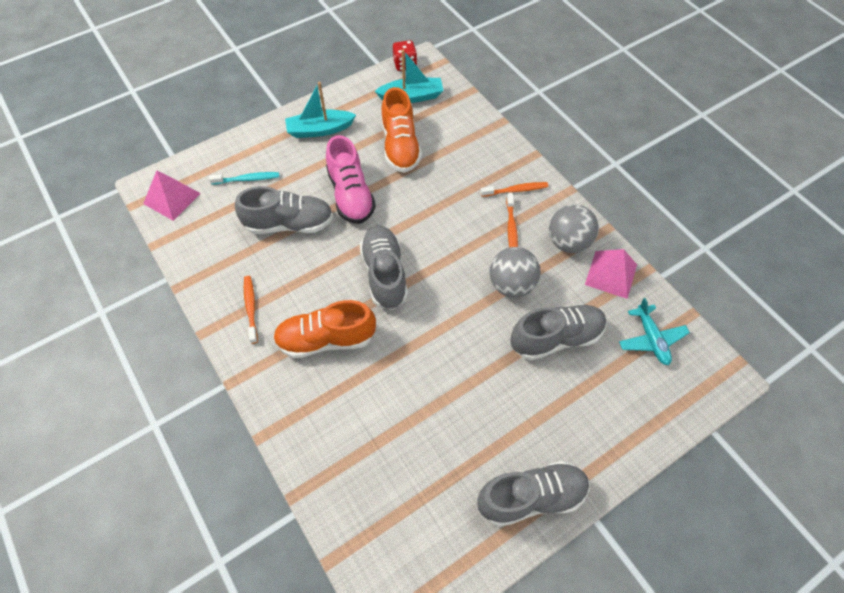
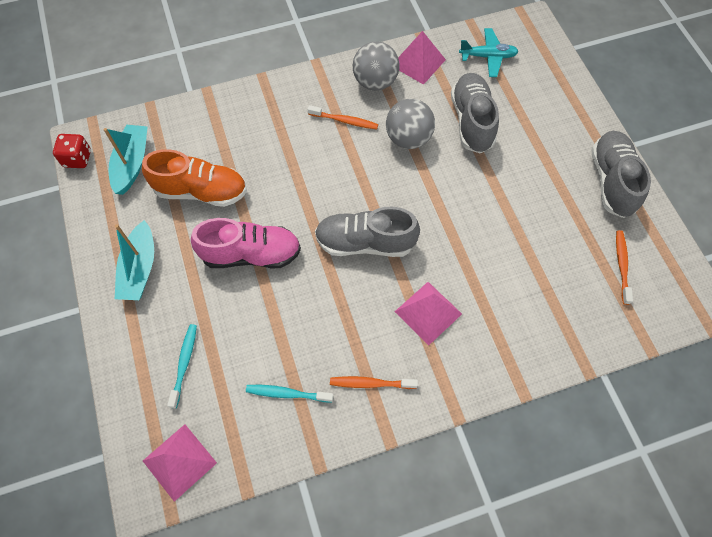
camera: 75 degrees left, 5 degrees up
(233, 251) = (287, 393): none -> turquoise toothbrush
(289, 224) = (269, 325): grey shoe -> none
(326, 339) = (428, 312): orange shoe -> pink pyramid
(515, 190) = (300, 105): orange toothbrush -> orange toothbrush (621, 266)

